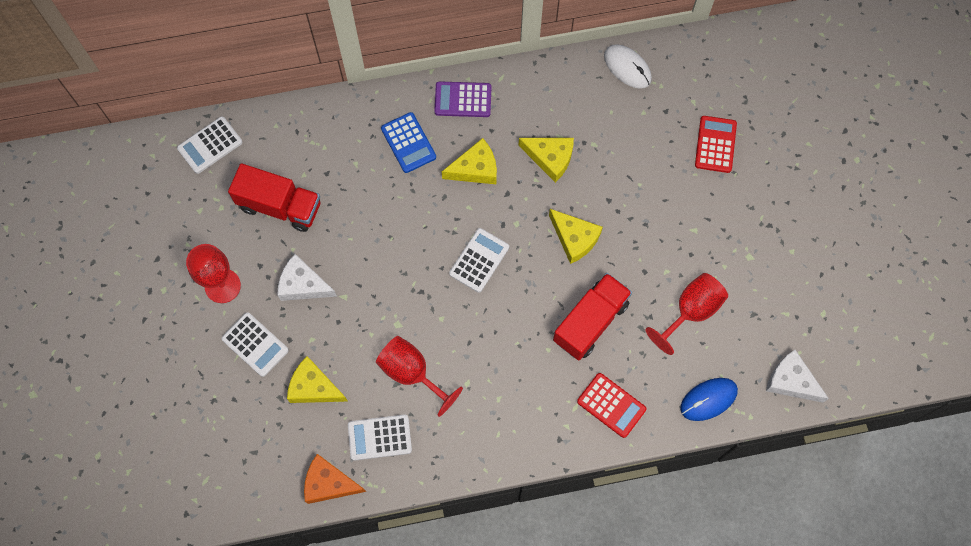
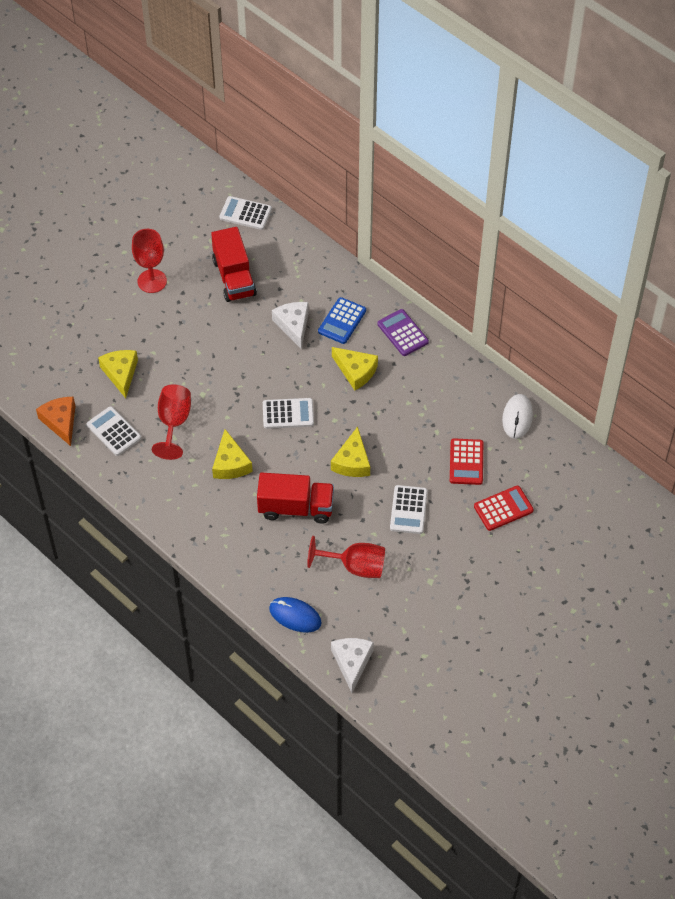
camera: 55 degrees right, 15 degrees down
(255, 344) = (125, 323): white calculator -> white calculator (408, 510)
(303, 285) = (188, 324): white cheese -> white cheese (293, 325)
(550, 158) = (402, 411): yellow cheese -> yellow cheese (230, 463)
(611, 405) = (243, 556): red calculator -> red calculator (466, 462)

